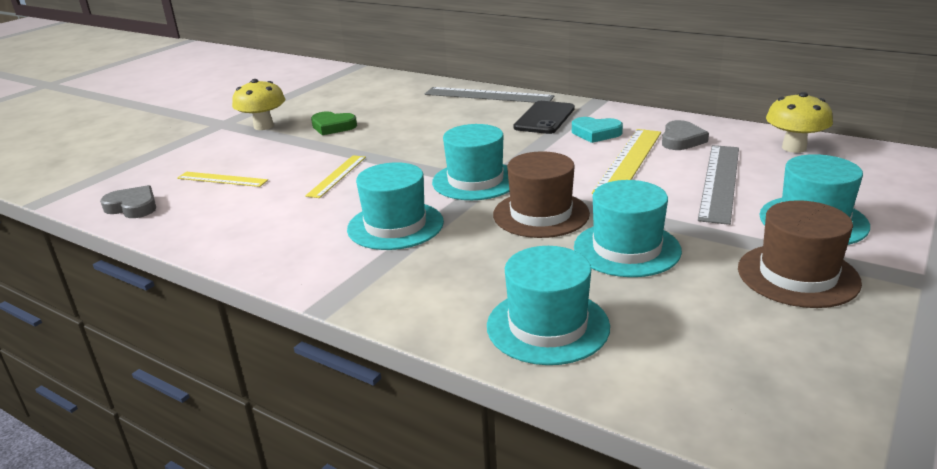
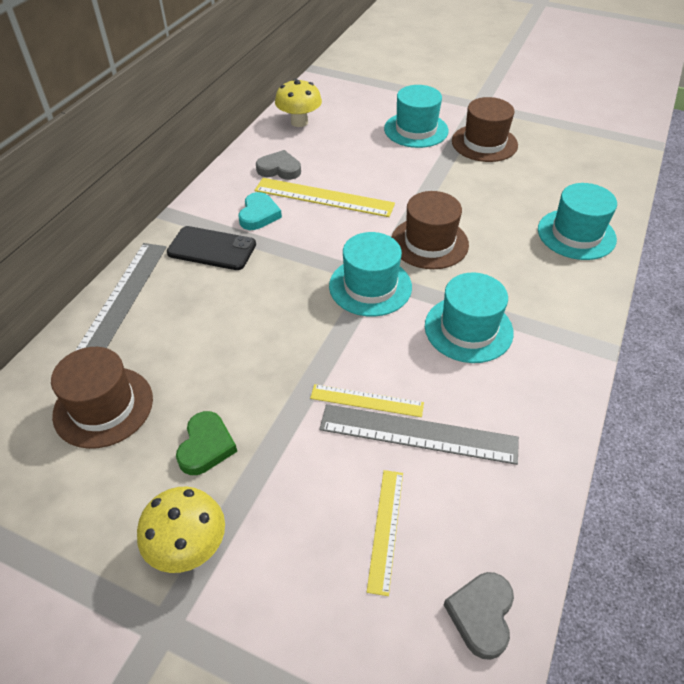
camera: 100 degrees left, 20 degrees up
(385, 99) = (103, 406): none -> brown hat
(626, 249) = (472, 202): turquoise hat -> none
(720, 182) = (361, 157): grey ruler -> grey ruler (418, 433)

